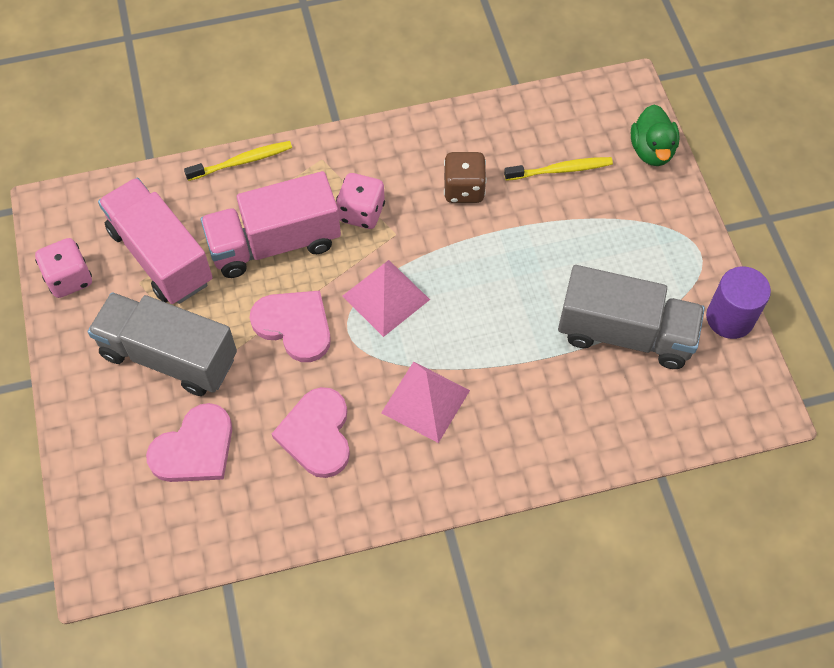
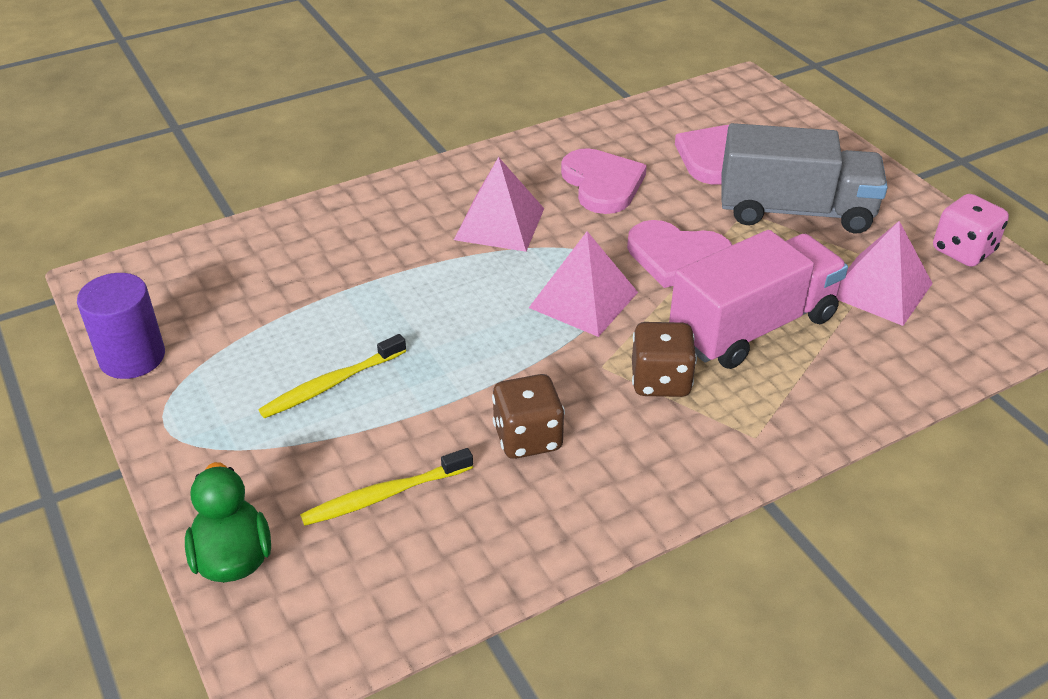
camera: 165 degrees right, 20 degrees down
(161, 256) = (880, 289): pink truck -> pink pyramid
(241, 162) = (865, 409): yellow toothbrush -> yellow toothbrush (332, 384)
(361, 212) = (660, 381): pink dice -> brown dice
(625, 333) = (274, 318): grey truck -> none

